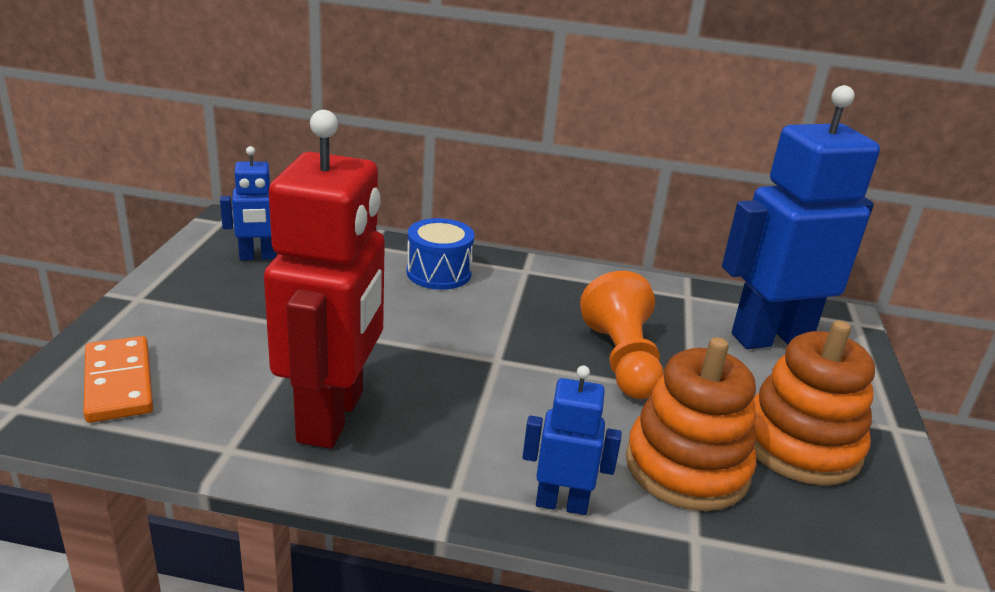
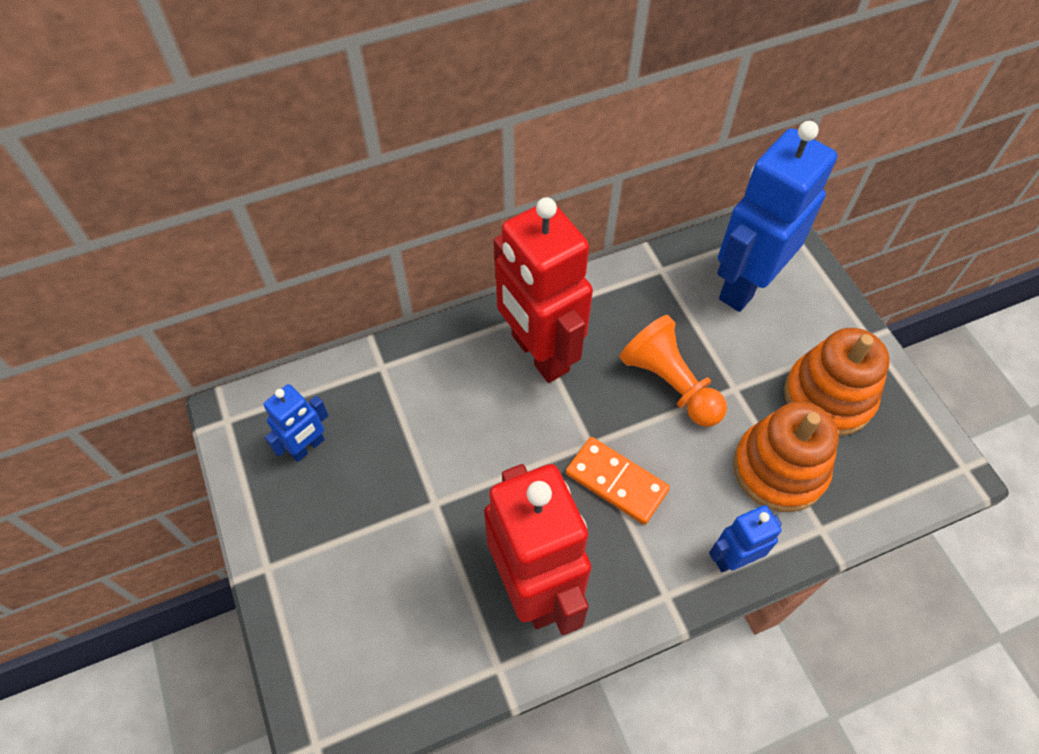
camera: 30 degrees left, 30 degrees up
(118, 383) = (358, 667): orange domino -> orange domino (616, 482)
(439, 273) = (466, 367): blue drum -> none
(512, 292) = (539, 353): none -> red robot

